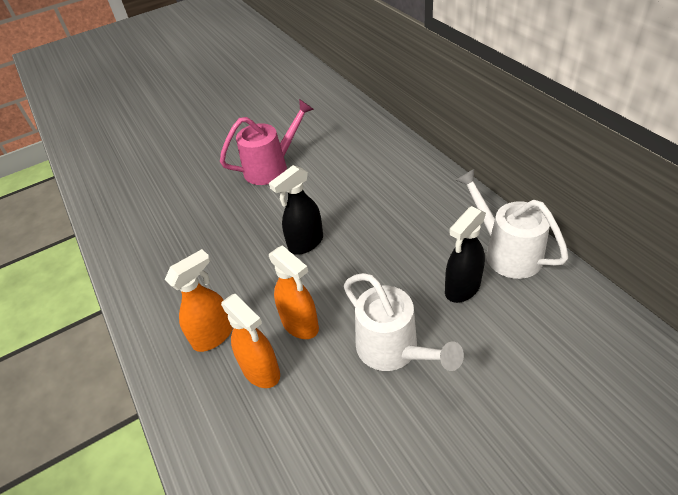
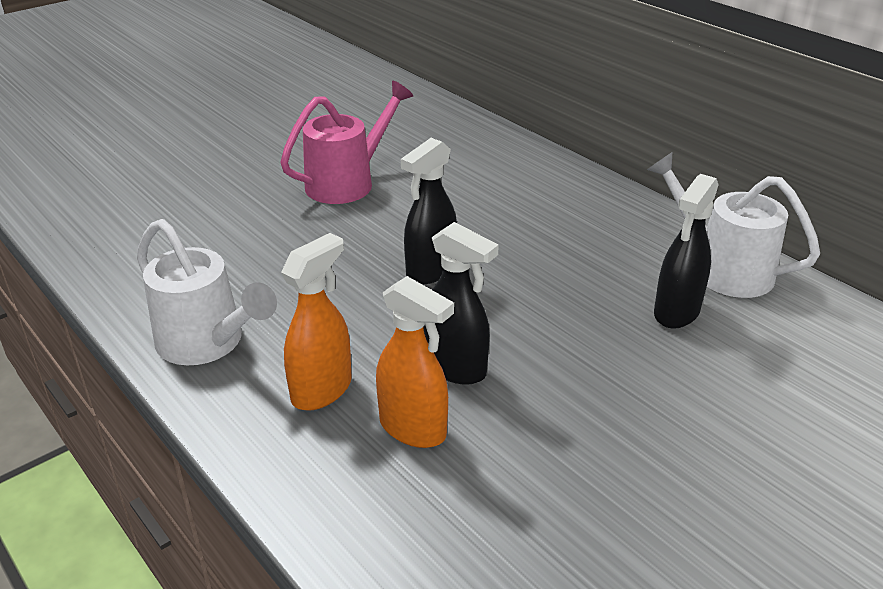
camera: 15 degrees left, 10 degrees down
(300, 325) = (455, 368): orange spray bottle -> black spray bottle
(394, 350) = (605, 389): white watering can -> white watering can (208, 343)

